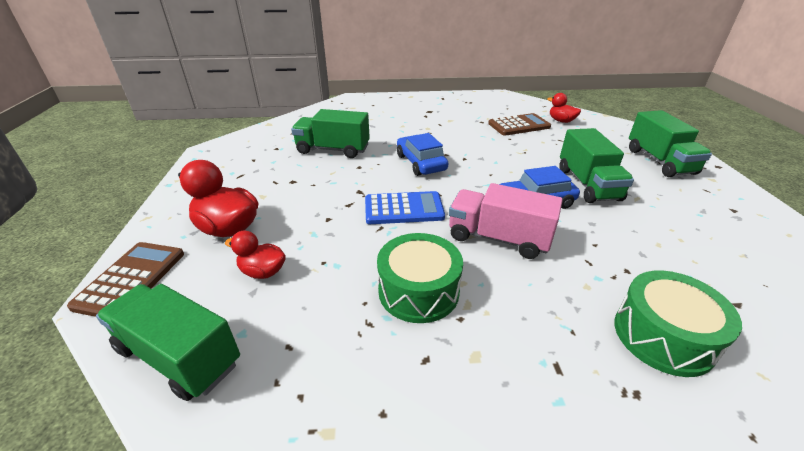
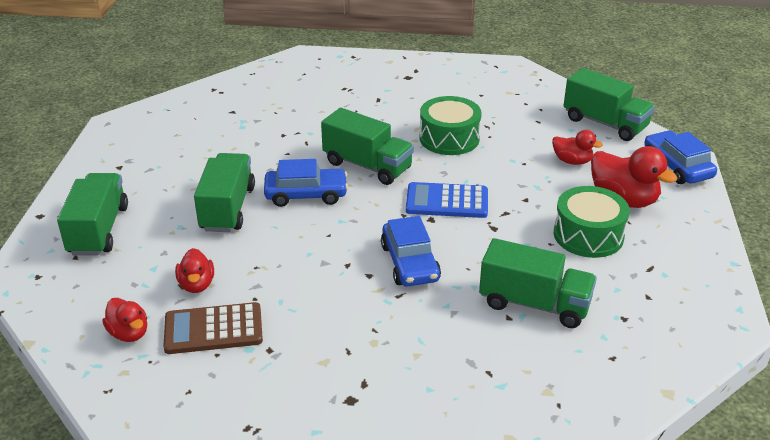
camera: 170 degrees left, 0 degrees up
(131, 279) = (677, 166): brown calculator -> blue car
(498, 238) = (367, 165): pink truck -> green truck
(551, 141) = (197, 285): none -> red duck
(663, 336) = (302, 104): green drum -> green drum (588, 235)

